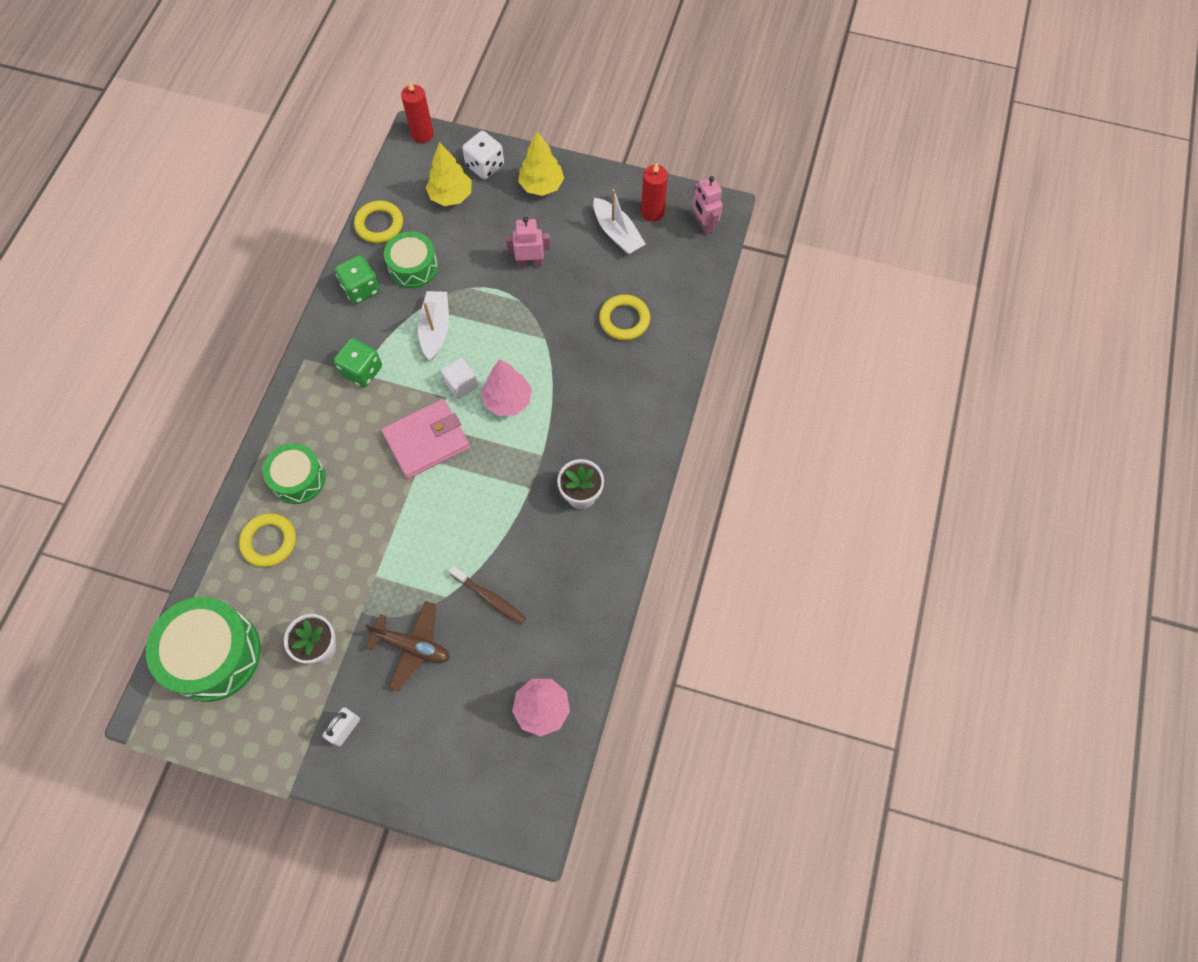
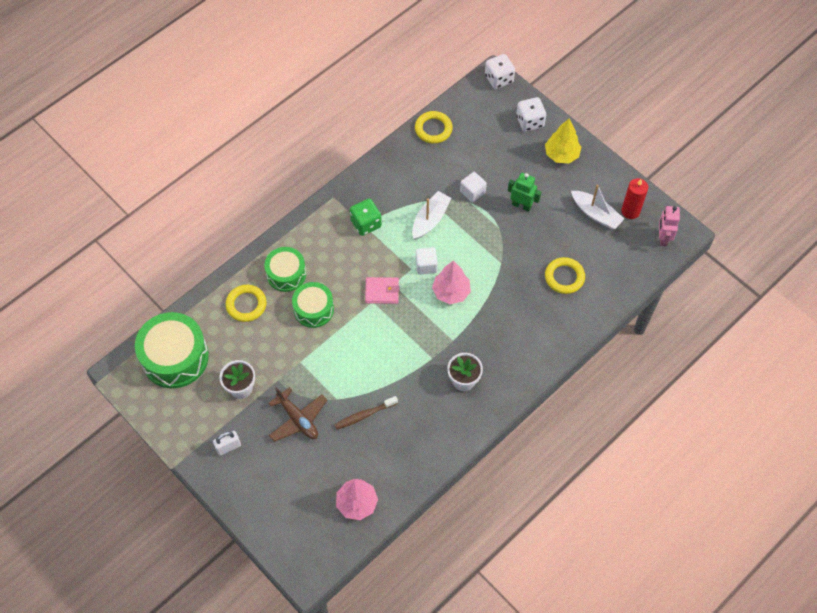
camera: 30 degrees right, 5 degrees down
(361, 289) = (396, 168): green dice -> none
(413, 267) = (439, 170): green drum -> green drum (313, 309)
(422, 134) = (499, 79): red candle -> white dice
(427, 441) = (382, 292): pink wallet -> pink wallet, size x0.62
(451, 196) = (493, 132): yellow tree -> none
(466, 274) = (472, 192): none -> white cube
(490, 598) = (364, 415): brown toothbrush -> brown toothbrush turned 90 degrees clockwise
(530, 263) = (521, 205): pink robot -> green robot
(617, 233) = (596, 214): white boat -> white boat turned 45 degrees counterclockwise

